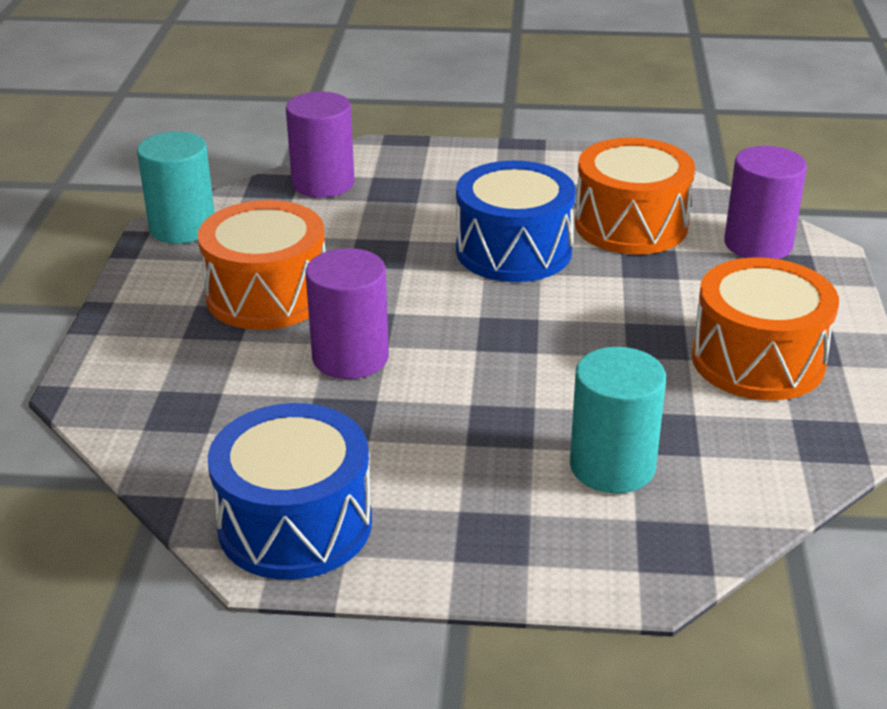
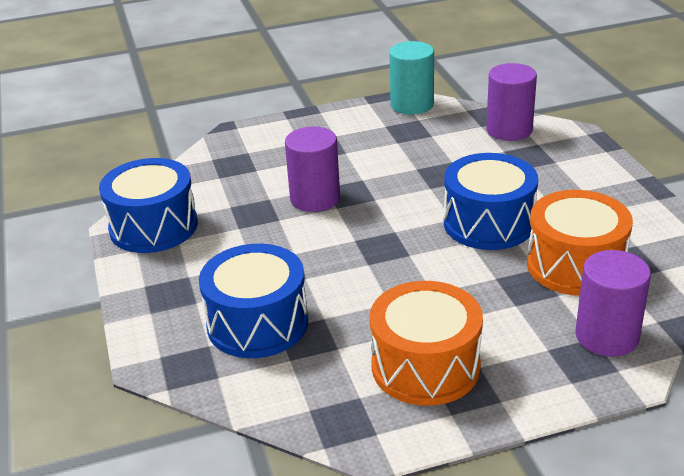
camera: 70 degrees right, 0 degrees up
(267, 295) = (360, 153): orange drum -> none
(612, 466) = (257, 323): turquoise cylinder -> blue drum

